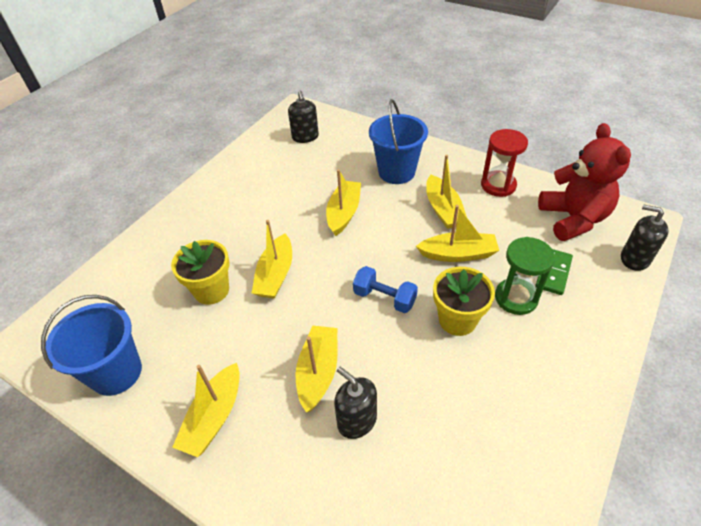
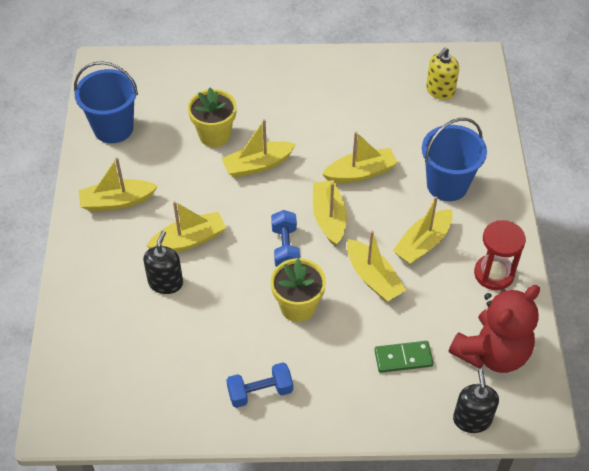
camera: 55 degrees right, 5 degrees up
(305, 137) = (440, 90): black soap dispenser -> yellow soap dispenser
(374, 253) = (329, 218): none -> yellow boat
(516, 298) = (351, 339): green hourglass -> none
(543, 398) = (260, 392): none -> blue dumbbell

